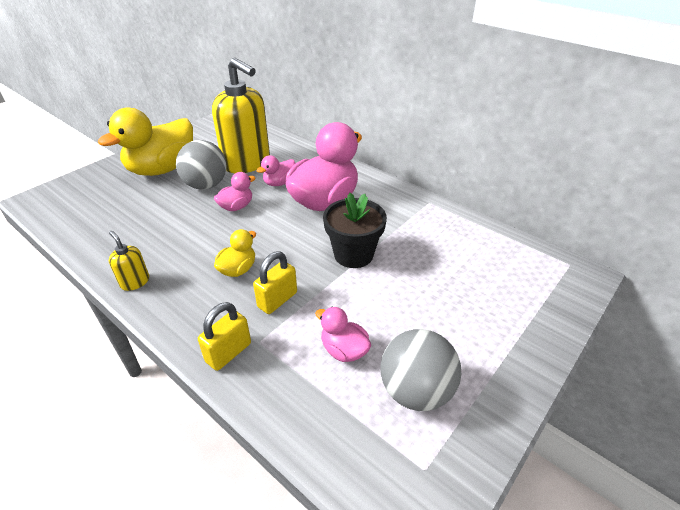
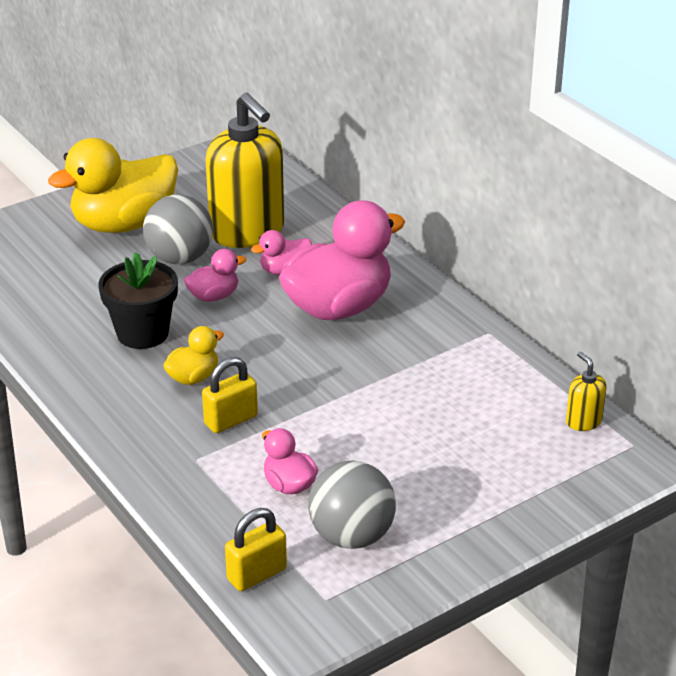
camera: 15 degrees right, 5 degrees down
(135, 282) = (66, 371): yellow soap dispenser -> yellow soap dispenser (583, 421)
(228, 352) = (158, 463): yellow padlock -> yellow padlock (257, 574)
(353, 254) = (347, 384): black flower pot -> black flower pot (142, 333)

